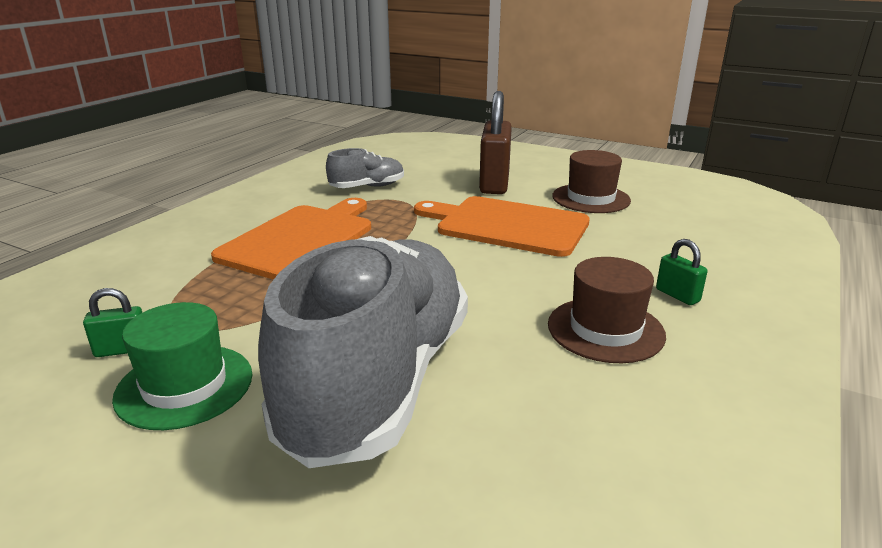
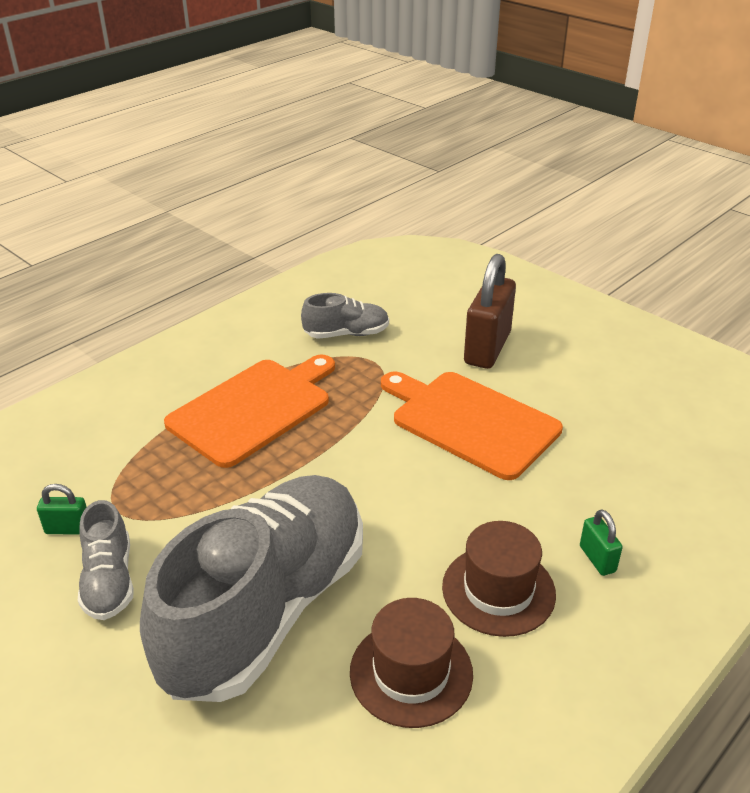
camera: 15 degrees right, 10 degrees up
(184, 386) = (109, 581): green hat -> grey shoe
(590, 198) = (585, 391): brown hat -> brown hat (411, 672)

